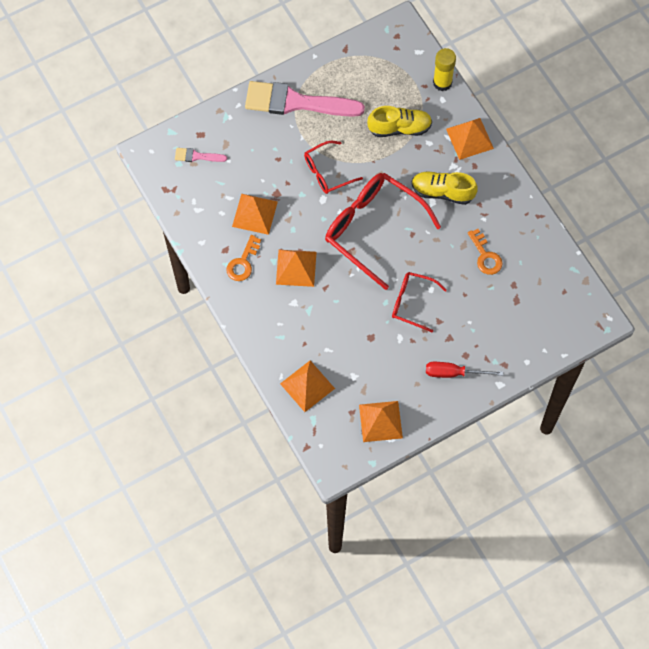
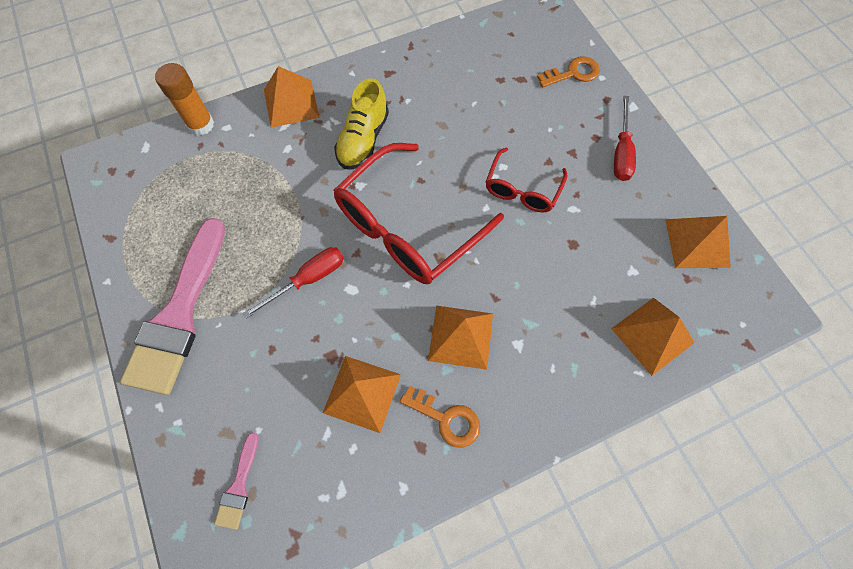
camera: 85 degrees left, 0 degrees up
(327, 172) = (308, 279): red glasses -> red screwdriver
(399, 128) = (257, 180): yellow shoe -> none
(442, 82) = (201, 124): yellow glue stick -> orange glue stick
(485, 256) = (460, 103): orange key -> orange key (573, 73)

